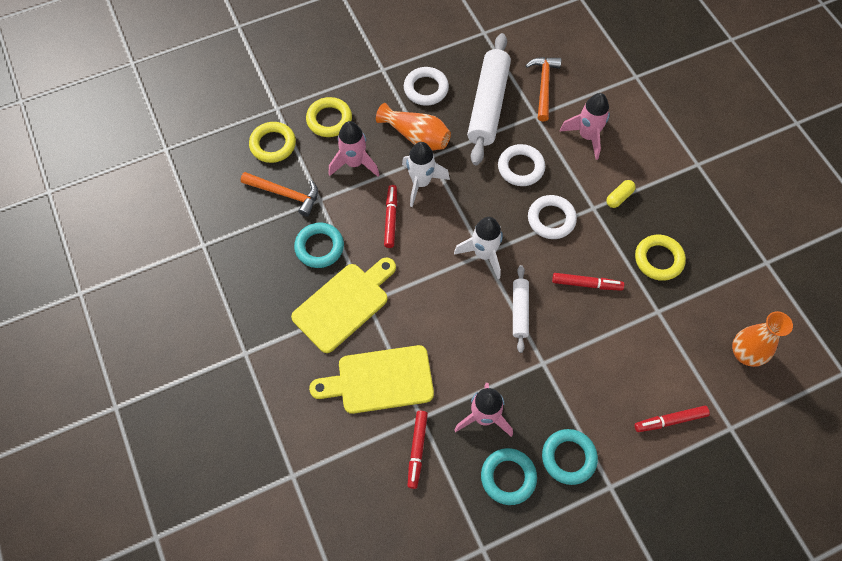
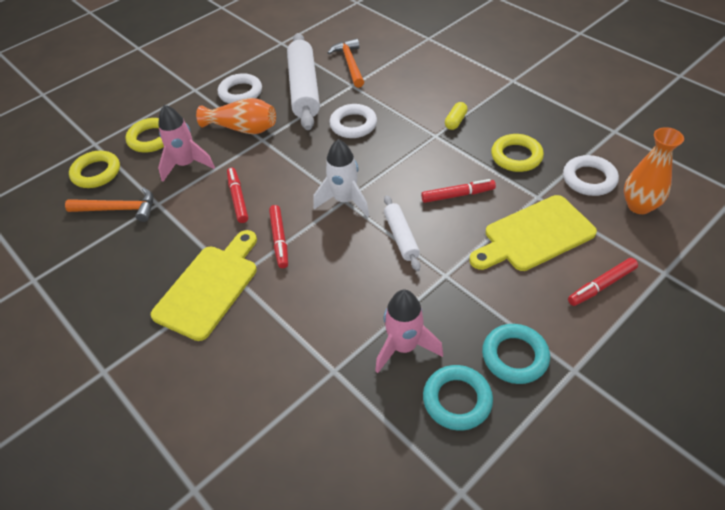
camera: 15 degrees left, 15 degrees down
(319, 247) = (168, 244): turquoise ring -> none
(379, 380) = (272, 348): yellow cutting board -> yellow cutting board (534, 235)
(417, 450) = (340, 407): red marker -> red marker (279, 240)
(421, 183) = (260, 162): white rocket -> none
(551, 219) = (399, 154): white ring -> white ring (589, 179)
(587, 136) = (405, 87): pink rocket -> none

